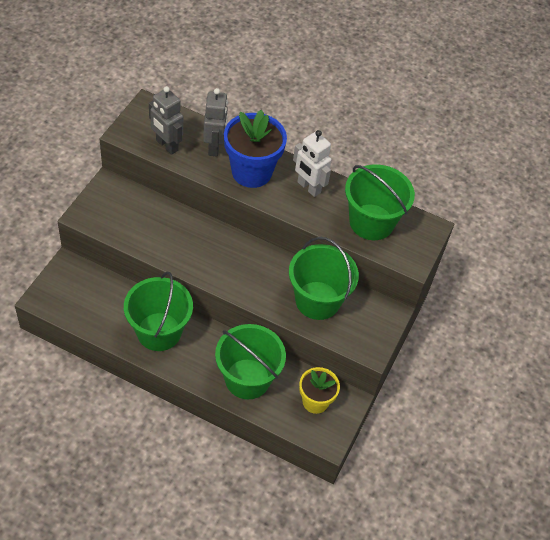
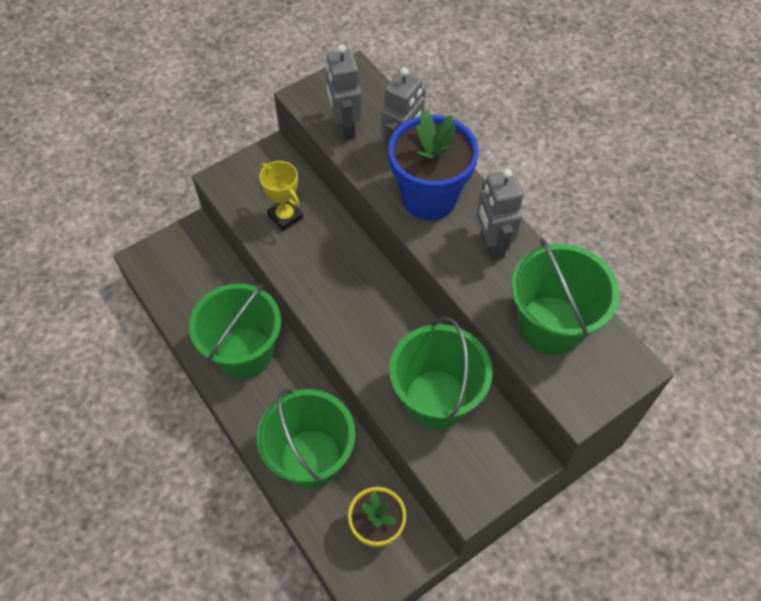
camera: 35 degrees right, 5 degrees up
(146, 224) = (285, 216): none -> yellow trophy
(308, 187) = (491, 245): white robot -> grey robot

